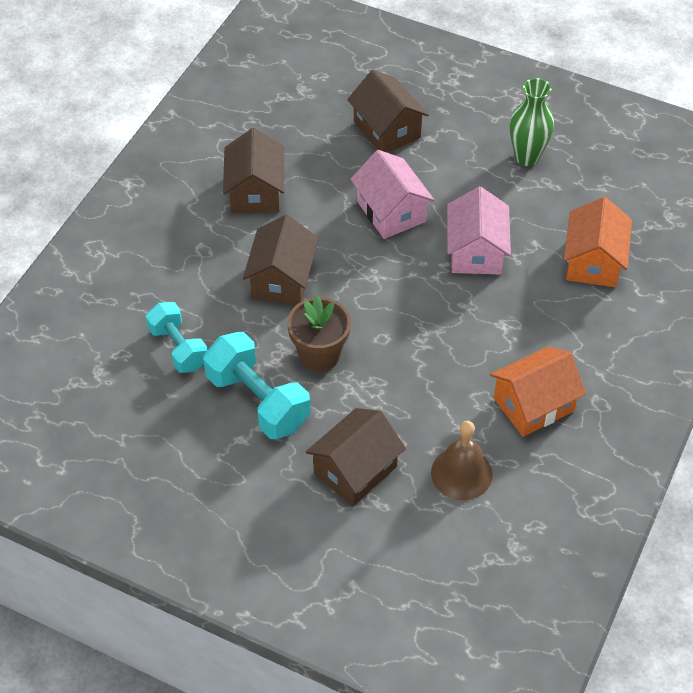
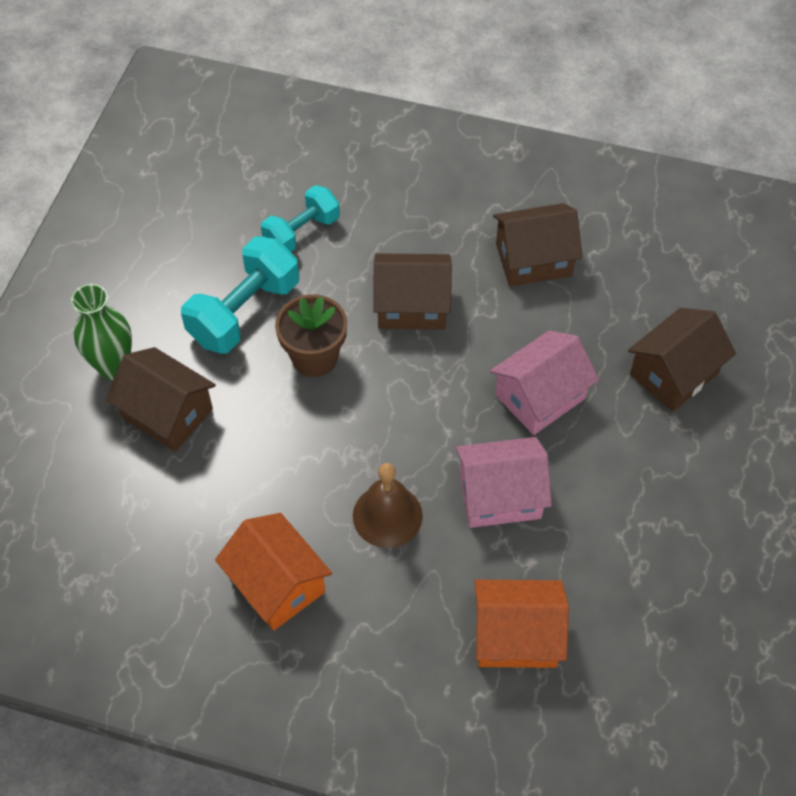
camera: 80 degrees right, 5 degrees up
(461, 473) = (172, 517): brown bell -> brown bell (387, 515)
(527, 157) = (677, 538): green vase -> green vase (114, 367)

